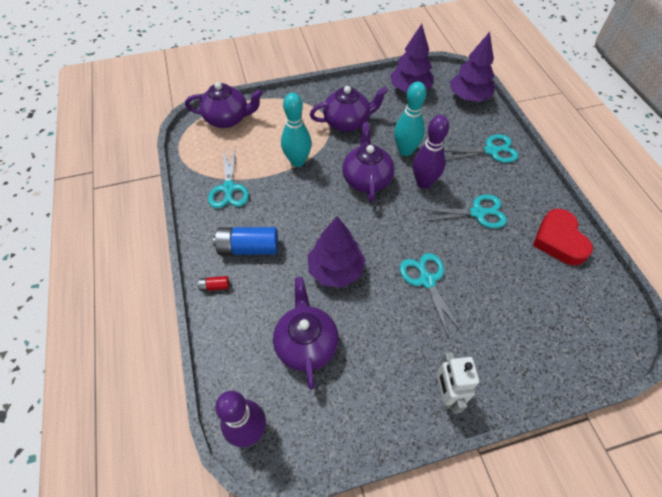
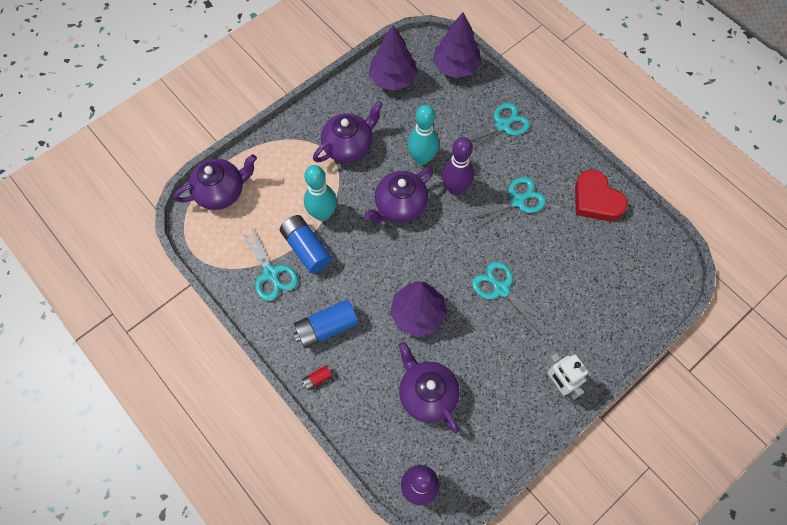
camera: 25 degrees left, 10 degrees up
(269, 181) = (306, 248): none -> blue battery
(366, 179) = (400, 206): purple teapot -> purple teapot turned 105 degrees counterclockwise

